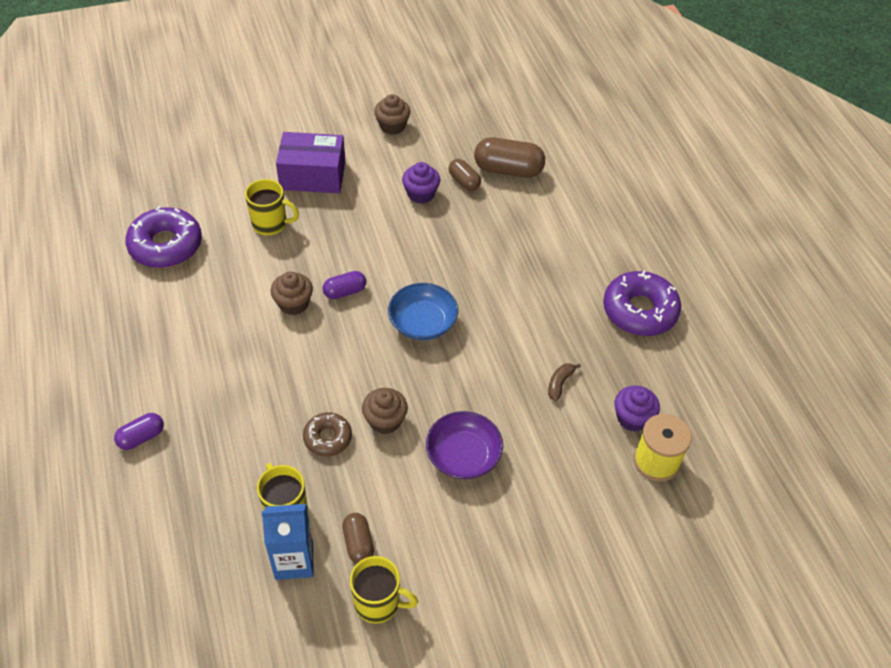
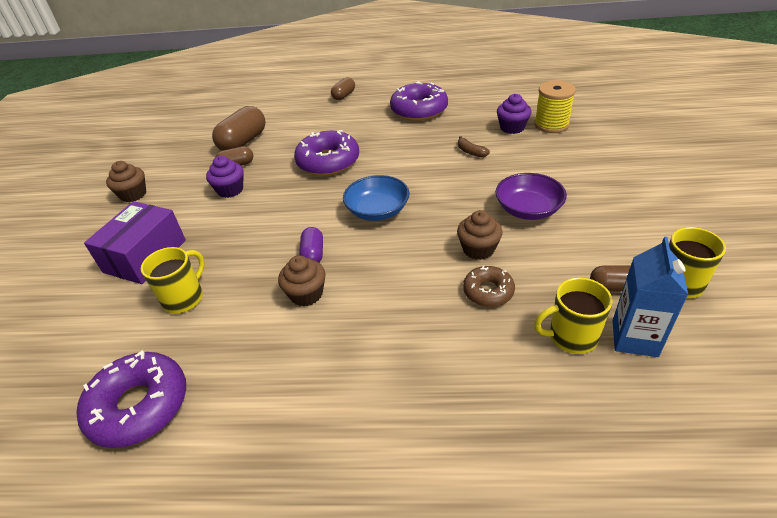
camera: 65 degrees left, 10 degrees down
(141, 437) = (440, 472): purple capsule -> none
(495, 255) = (328, 161): none -> purple donut
(645, 225) = (344, 96): none -> brown capsule

